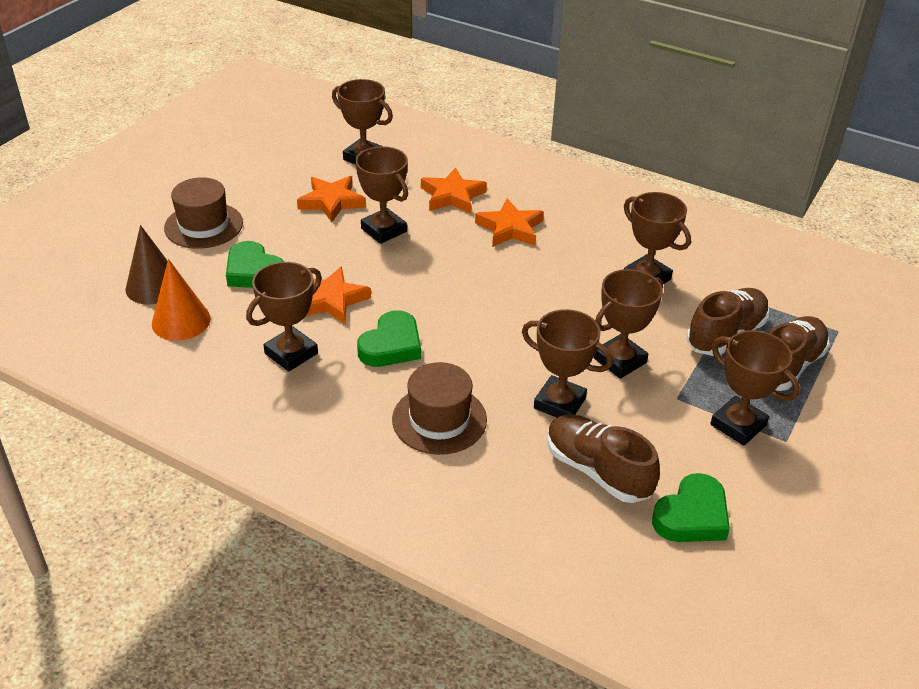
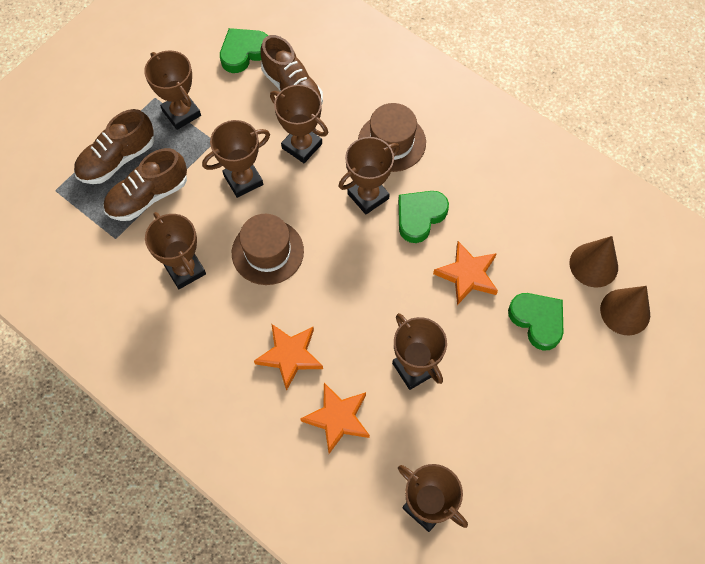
camera: 170 degrees left, 25 degrees up
(181, 321) = (593, 265): orange cone -> brown cone
(203, 225) = (593, 398): brown hat -> brown hat (267, 252)
(291, 353) = (500, 217): brown trophy -> brown trophy (368, 196)
(331, 202) = (465, 423): orange star -> none

